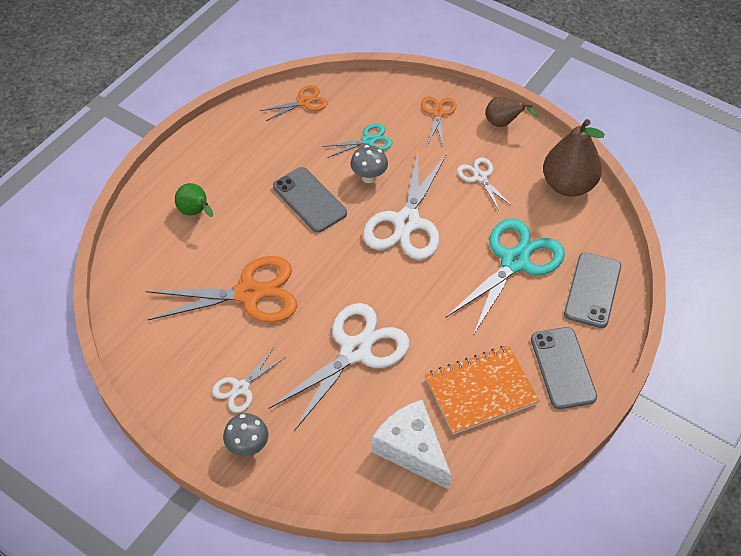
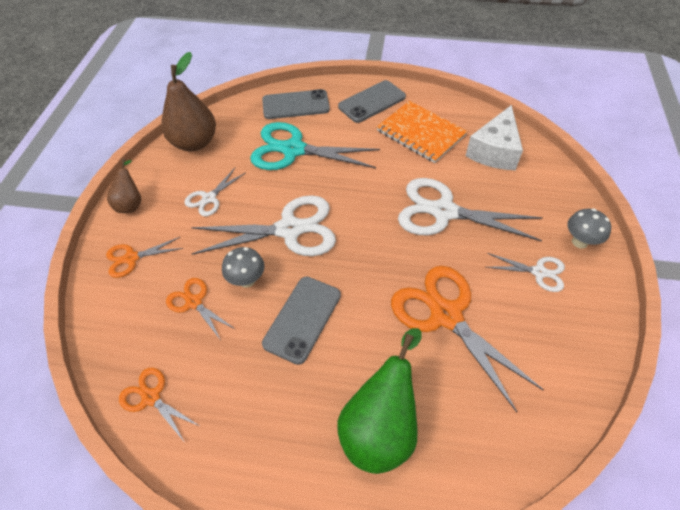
camera: 115 degrees left, 0 degrees up
(195, 212) = (380, 428): green pear -> green pear, size x1.82
(368, 140) = (194, 302): turquoise scissors -> orange scissors

